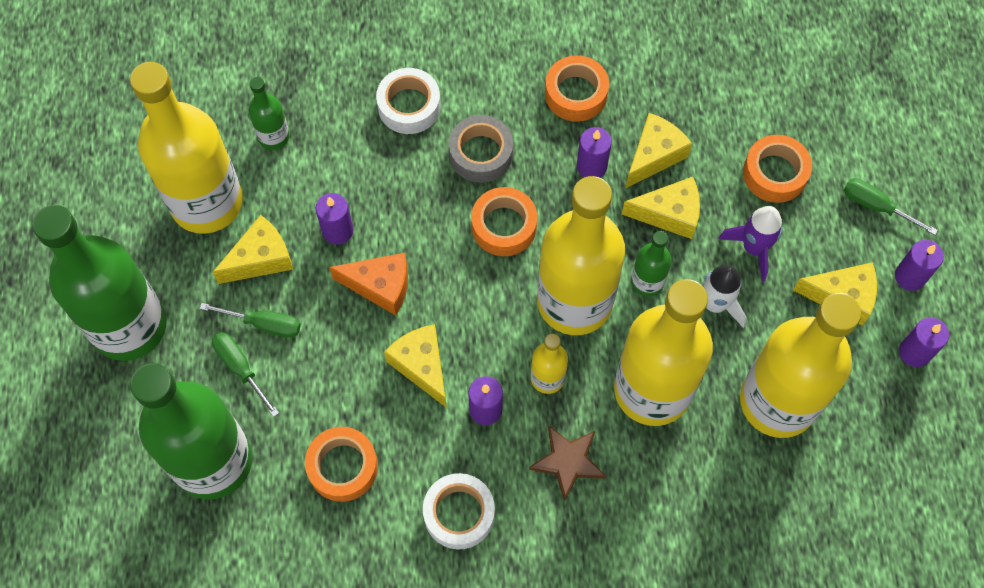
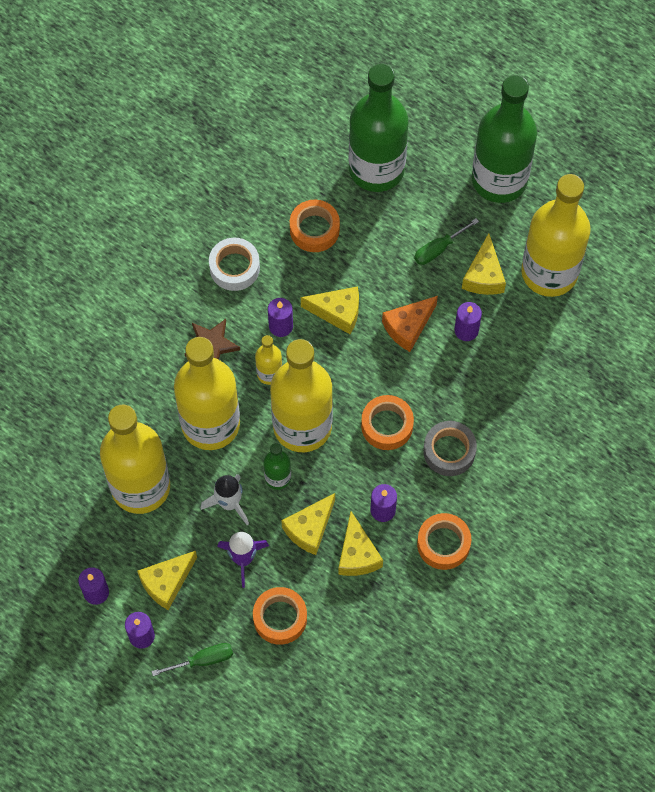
camera: 130 degrees right, 0 degrees up
(240, 368) = (421, 218): green screwdriver -> none
(274, 136) = (566, 340): green bottle -> none
(409, 106) = (521, 435): white tape -> none

